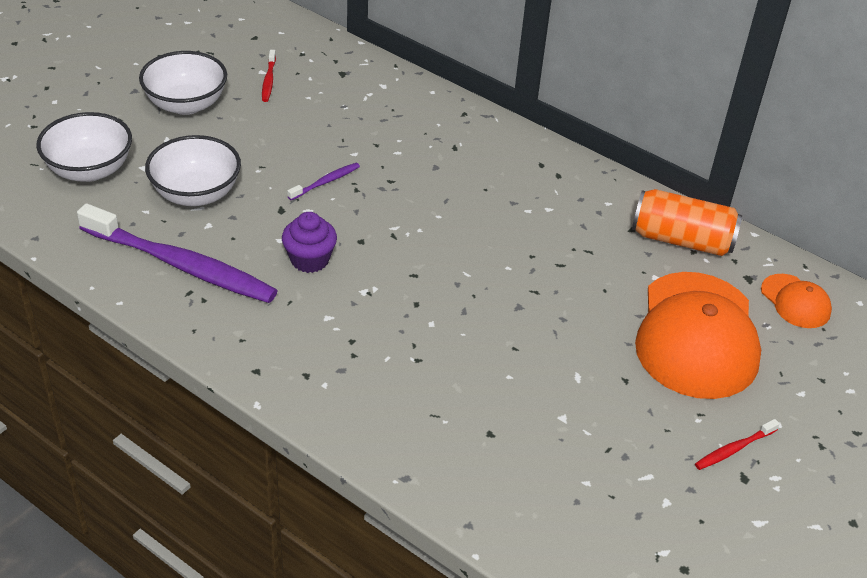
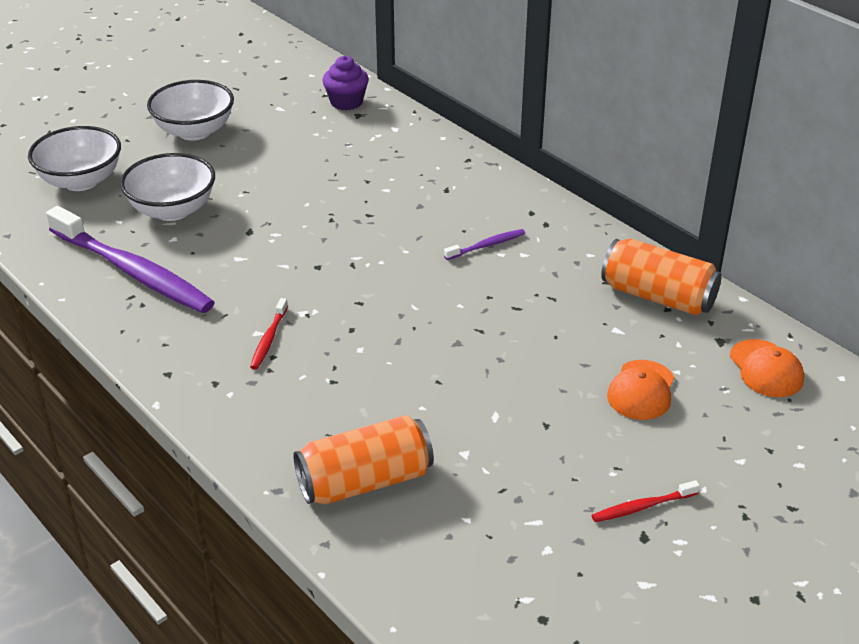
camera: 15 degrees right, 5 degrees down
(268, 80) = (282, 116): red toothbrush -> red toothbrush (268, 339)
(309, 259) = (259, 278): purple cupcake -> purple cupcake (346, 102)
(326, 182) = (303, 210): purple toothbrush -> purple toothbrush (486, 245)
(483, 458) = (365, 481): none -> orange can
(697, 335) = (641, 390): orange cap -> orange cap, size x0.47

